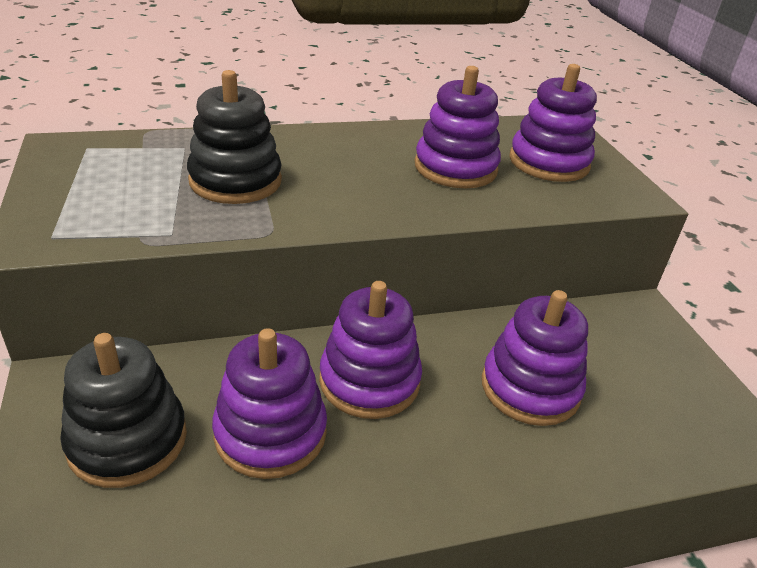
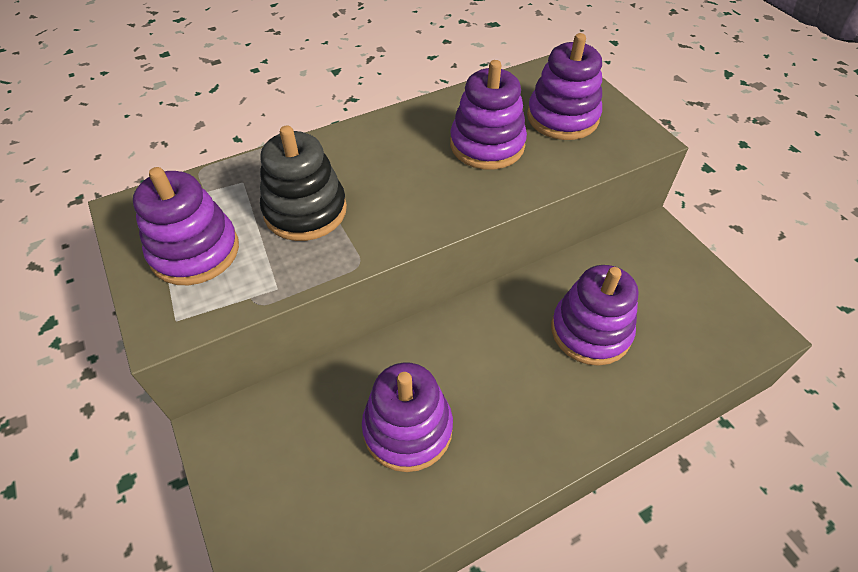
camera: 10 degrees left, 15 degrees up
(127, 440) = (299, 467): black stacking toy -> none
(369, 381) = (466, 359): purple stacking toy -> purple stacking toy (195, 251)

